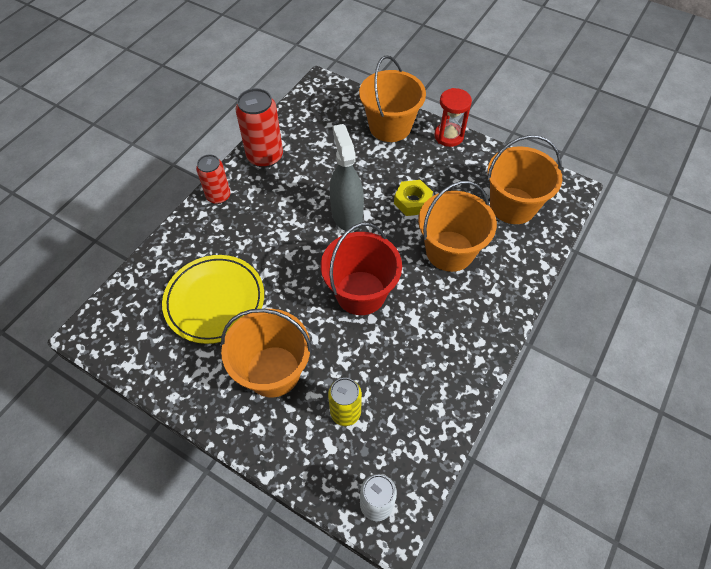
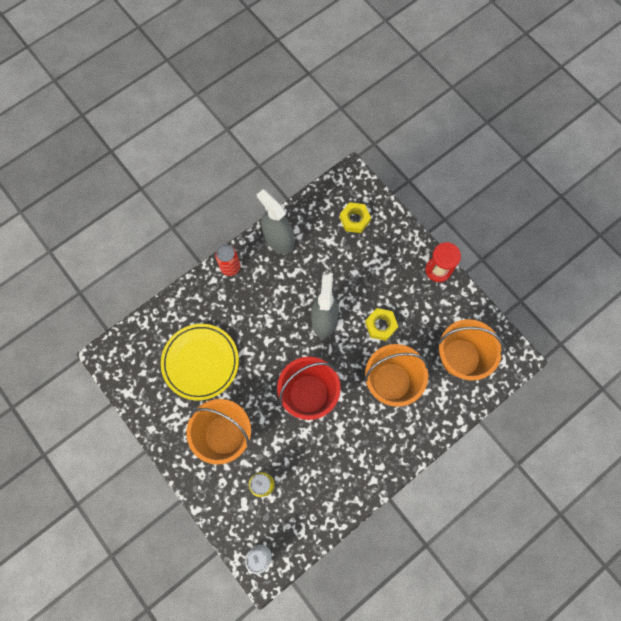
camera: 20 degrees right, 15 degrees up
(265, 156) = (278, 240): red can -> grey spray bottle
(341, 118) = (354, 219): none -> yellow nut
(390, 126) = (392, 243): orange bucket -> none

